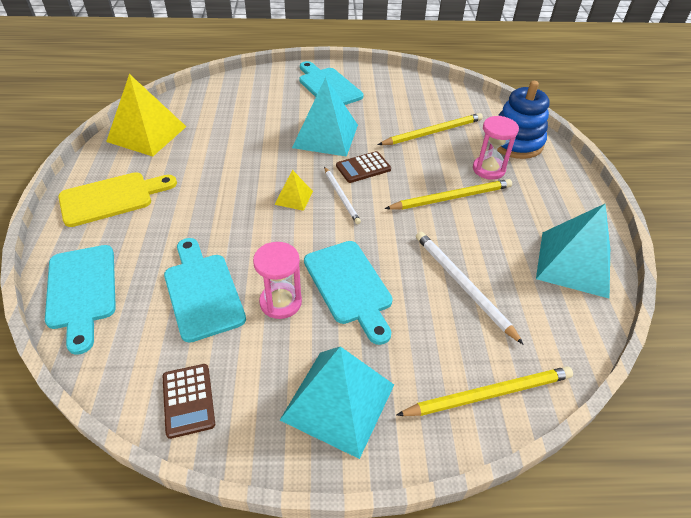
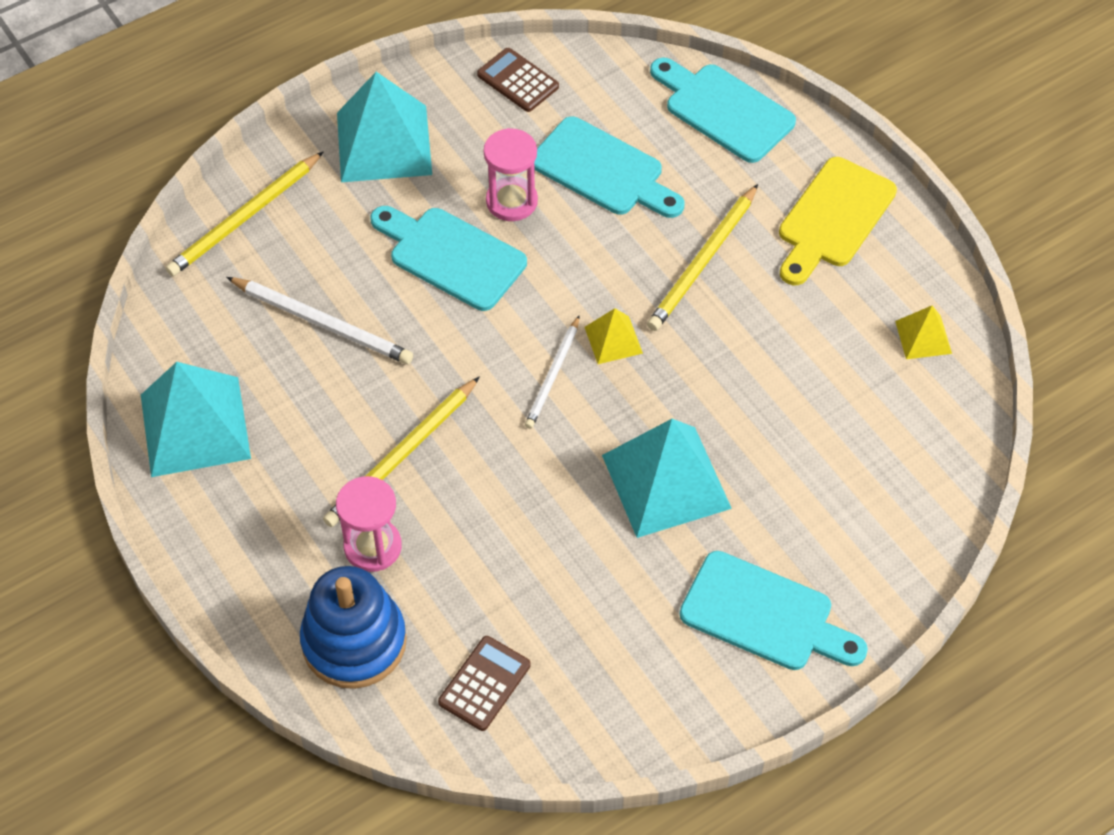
camera: 150 degrees right, 10 degrees up
(147, 134) = (923, 337): yellow pyramid -> yellow pyramid, size x0.49
(341, 196) = (553, 375): white pencil -> white pencil turned 105 degrees counterclockwise
(363, 168) = (560, 445): brown calculator -> brown calculator (484, 684)
(433, 132) = (504, 589): yellow pencil -> yellow pencil (703, 262)

